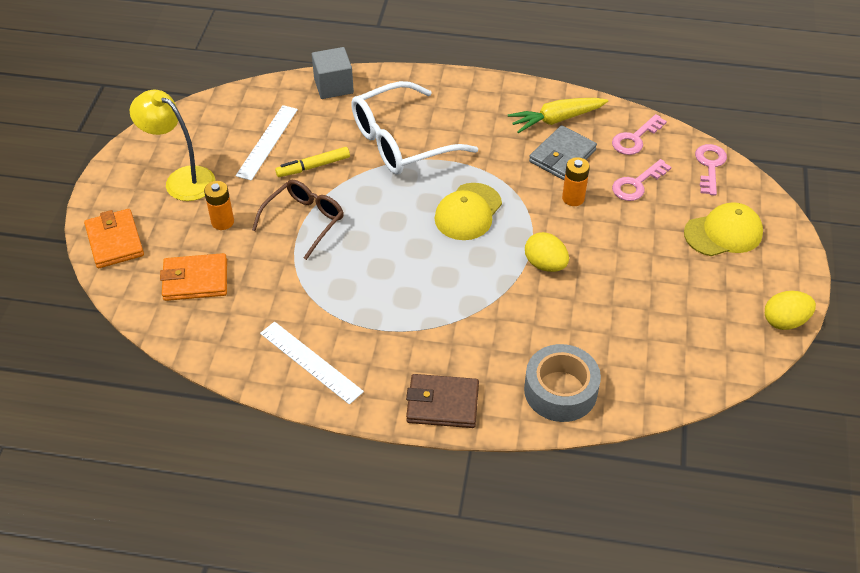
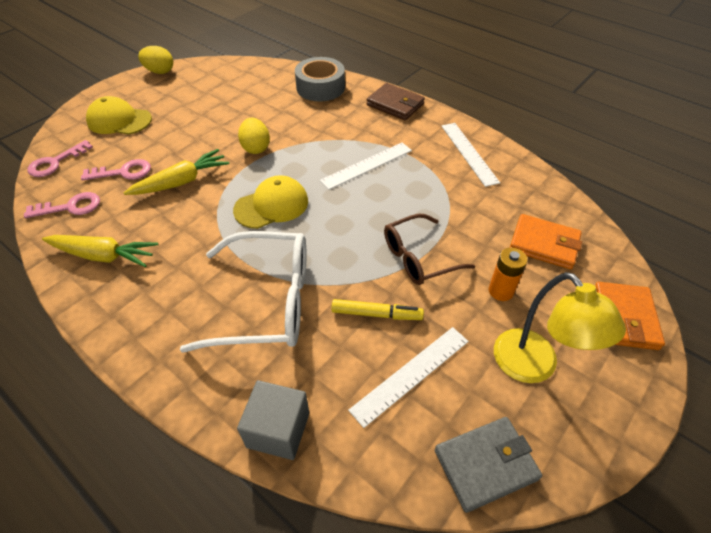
camera: 150 degrees left, 0 degrees up
(413, 294) = (367, 165): none -> white ruler
(562, 156) = (145, 219): grey wallet -> grey wallet (485, 464)
(573, 198) = (181, 182): orange battery -> yellow carrot

